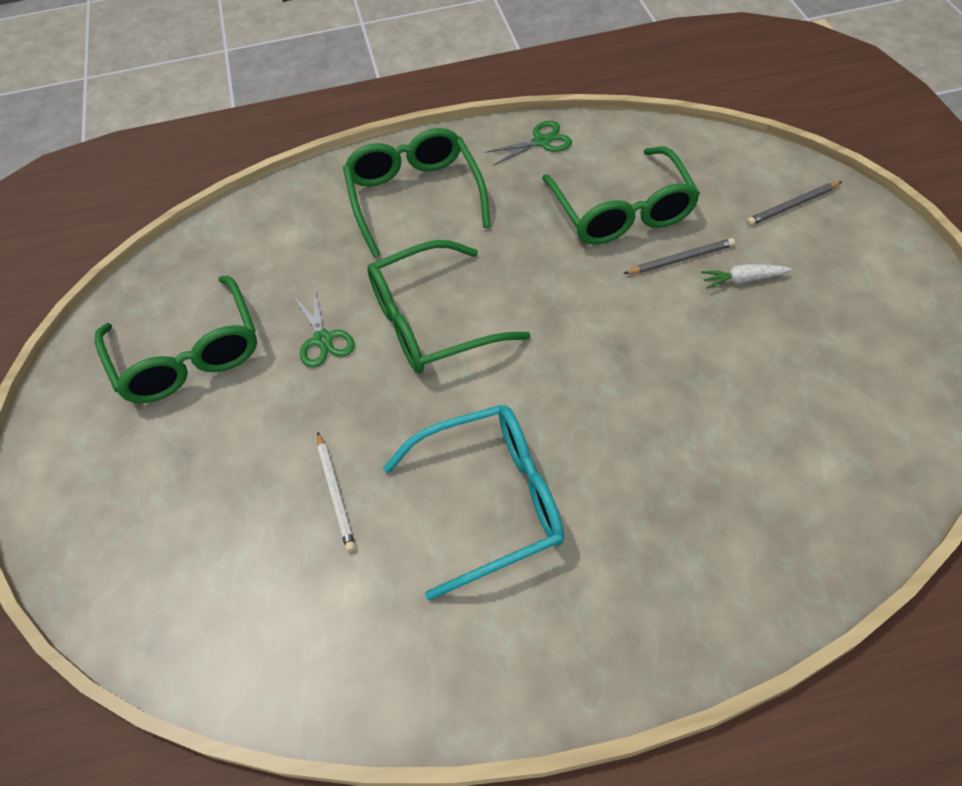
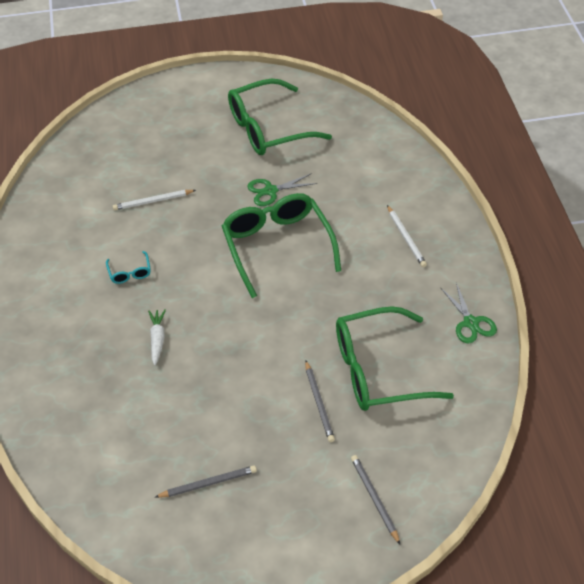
camera: 90 degrees right, 5 degrees down
(414, 197) = (406, 238): green glasses -> white pencil
(491, 501) = (130, 272): turquoise glasses -> turquoise glasses, size x0.40
(743, 280) = (291, 442): white carrot -> white carrot (157, 339)
(827, 353) = (208, 483): none -> grey pencil

